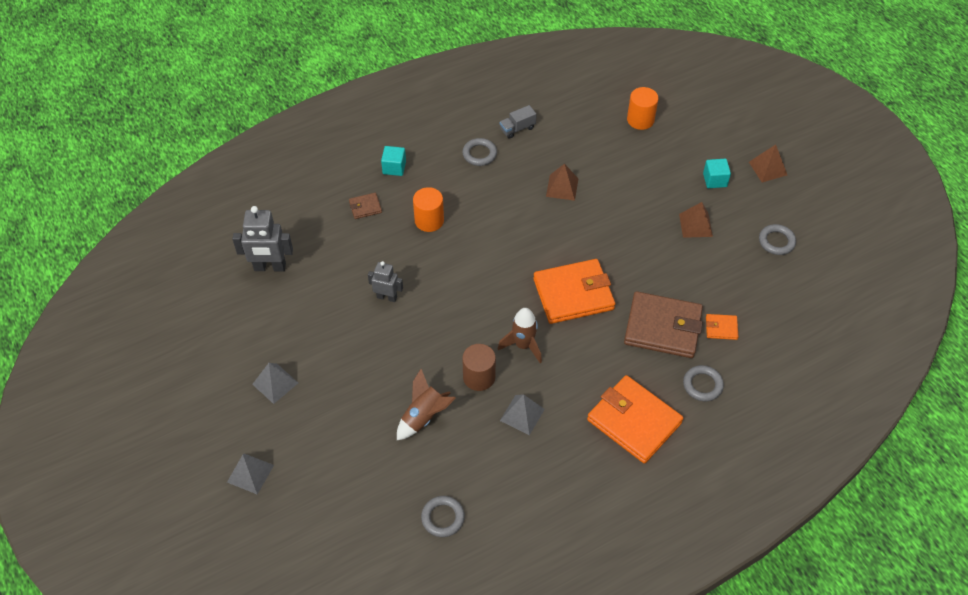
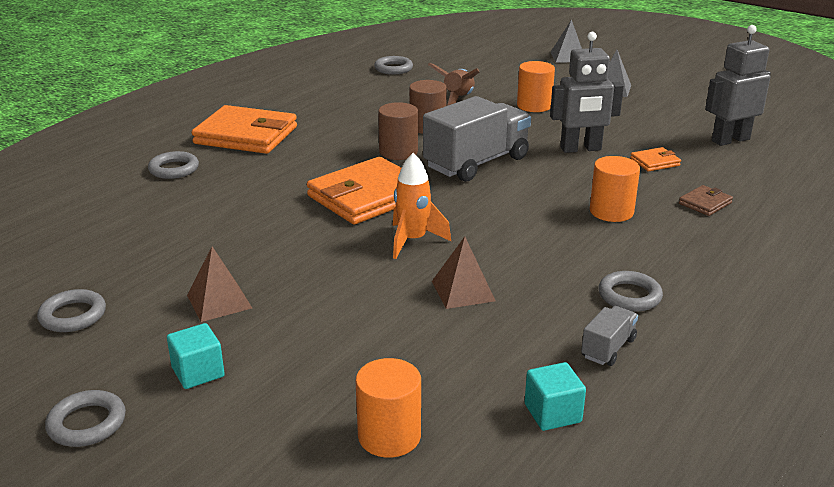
camera: 155 degrees right, 25 degrees down
(367, 379) = (534, 106): none -> orange cylinder
(387, 297) = (581, 149): grey robot -> grey robot, size x1.61
(394, 167) = (727, 247): turquoise cube -> turquoise cube (552, 413)
(475, 307) = (476, 163): none -> grey truck
(522, 414) = (365, 118): grey pyramid -> none
(523, 345) = (398, 152): brown rocket -> brown cylinder
(567, 237) = (413, 241): none -> orange rocket
(663, 327) = (237, 196): brown wallet -> none
(721, 328) = (157, 212): orange wallet -> orange wallet (655, 162)
(768, 168) = (87, 423): brown pyramid -> grey ring

